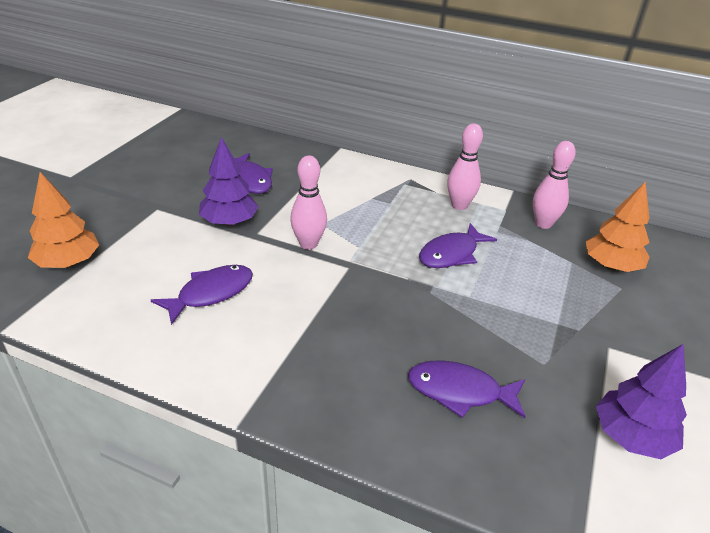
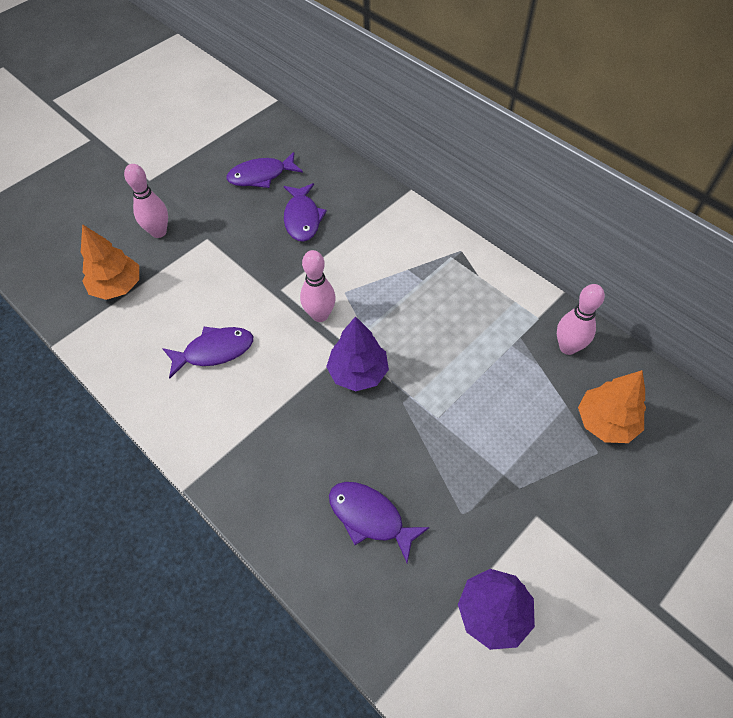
camera: 25 degrees right, 20 degrees up
(229, 222) = (262, 270): purple tree -> purple tree (358, 372)
(451, 254) = (448, 362): purple fish -> purple fish (261, 176)
(459, 205) = (492, 300): pink bowling pin -> pink bowling pin (159, 232)

